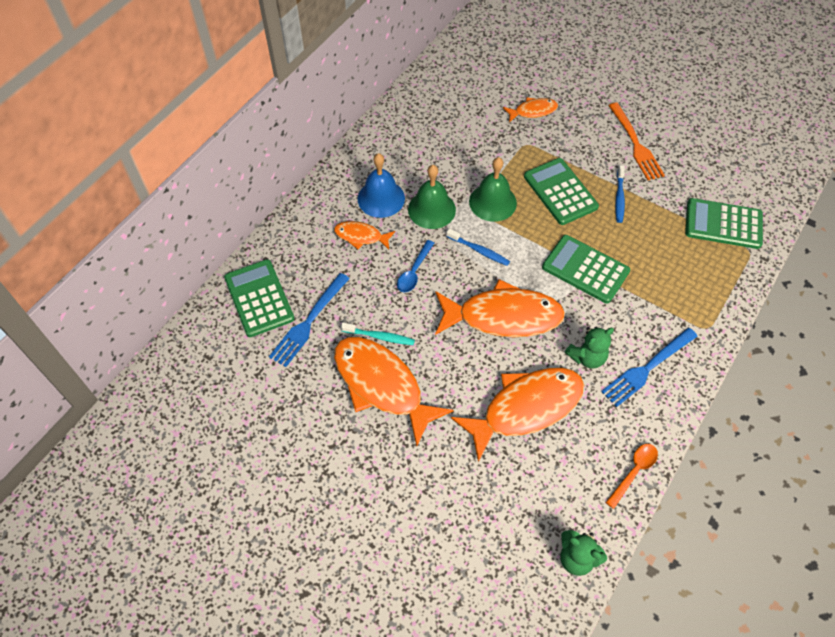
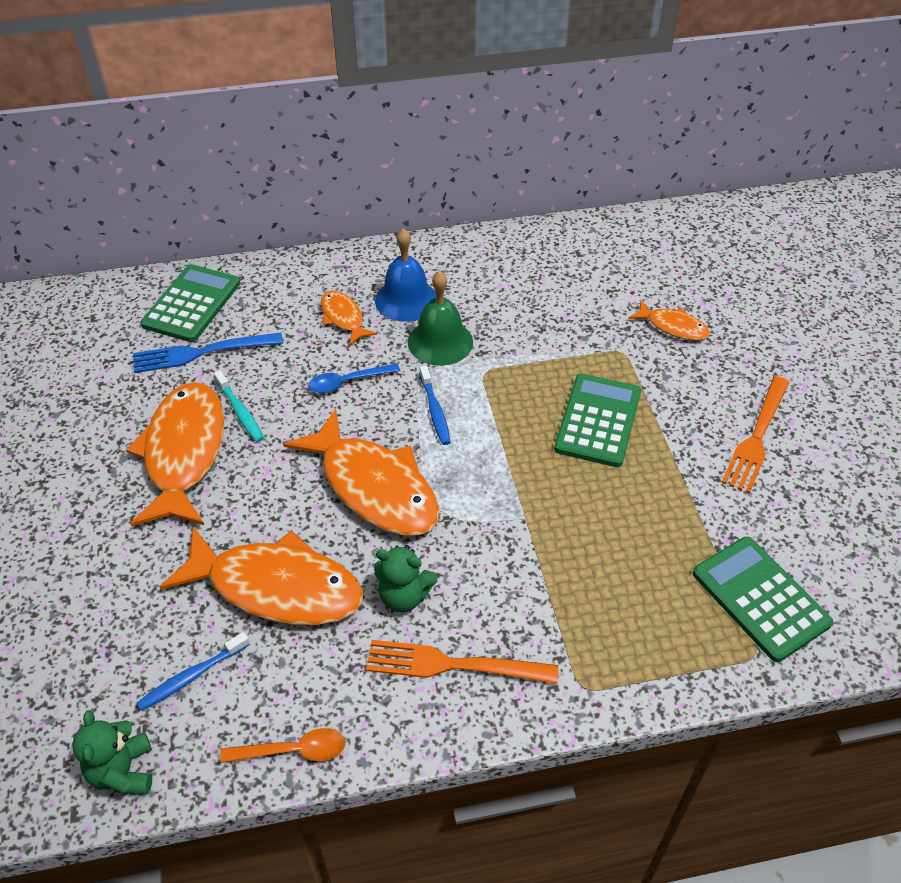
camera: 45 degrees right, 10 degrees down
(492, 202) = (510, 378): green bell -> none
(585, 269) = (521, 513): green calculator -> none
(619, 197) = (660, 474): blue toothbrush -> blue toothbrush (192, 676)
(647, 368) = (453, 665): blue fork -> orange fork

